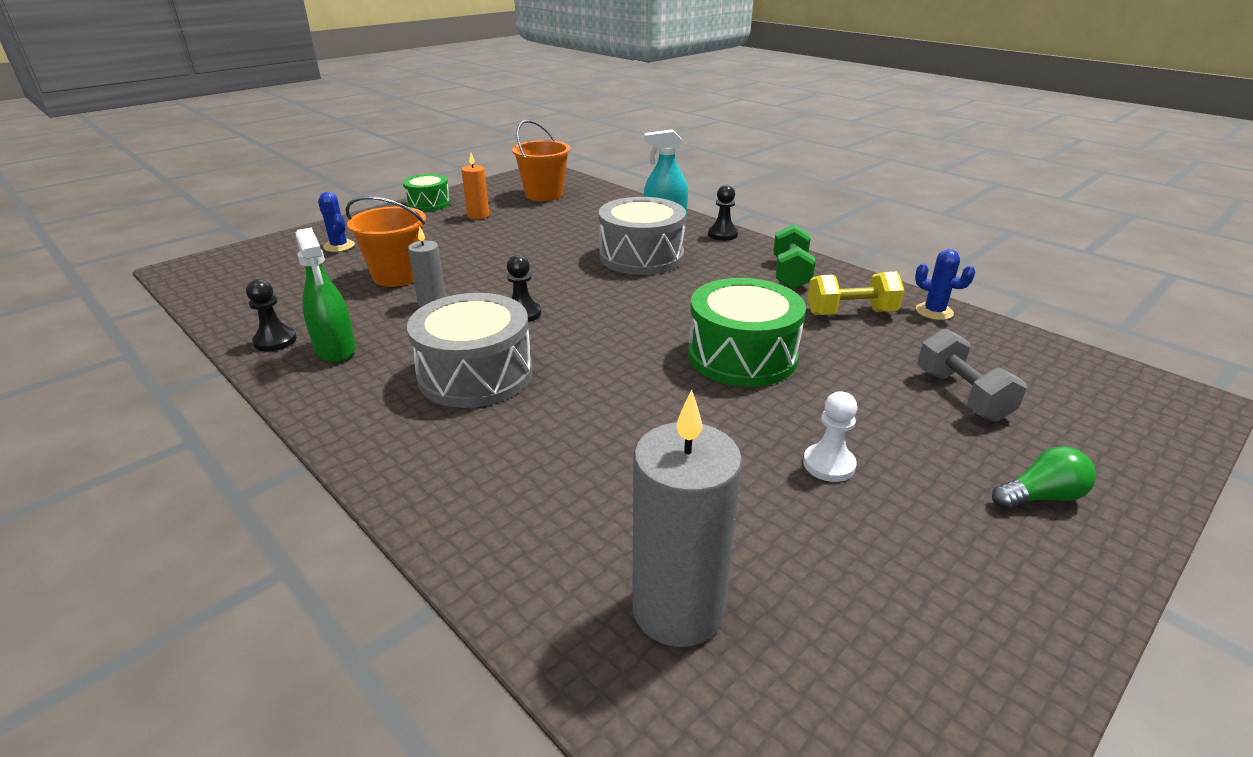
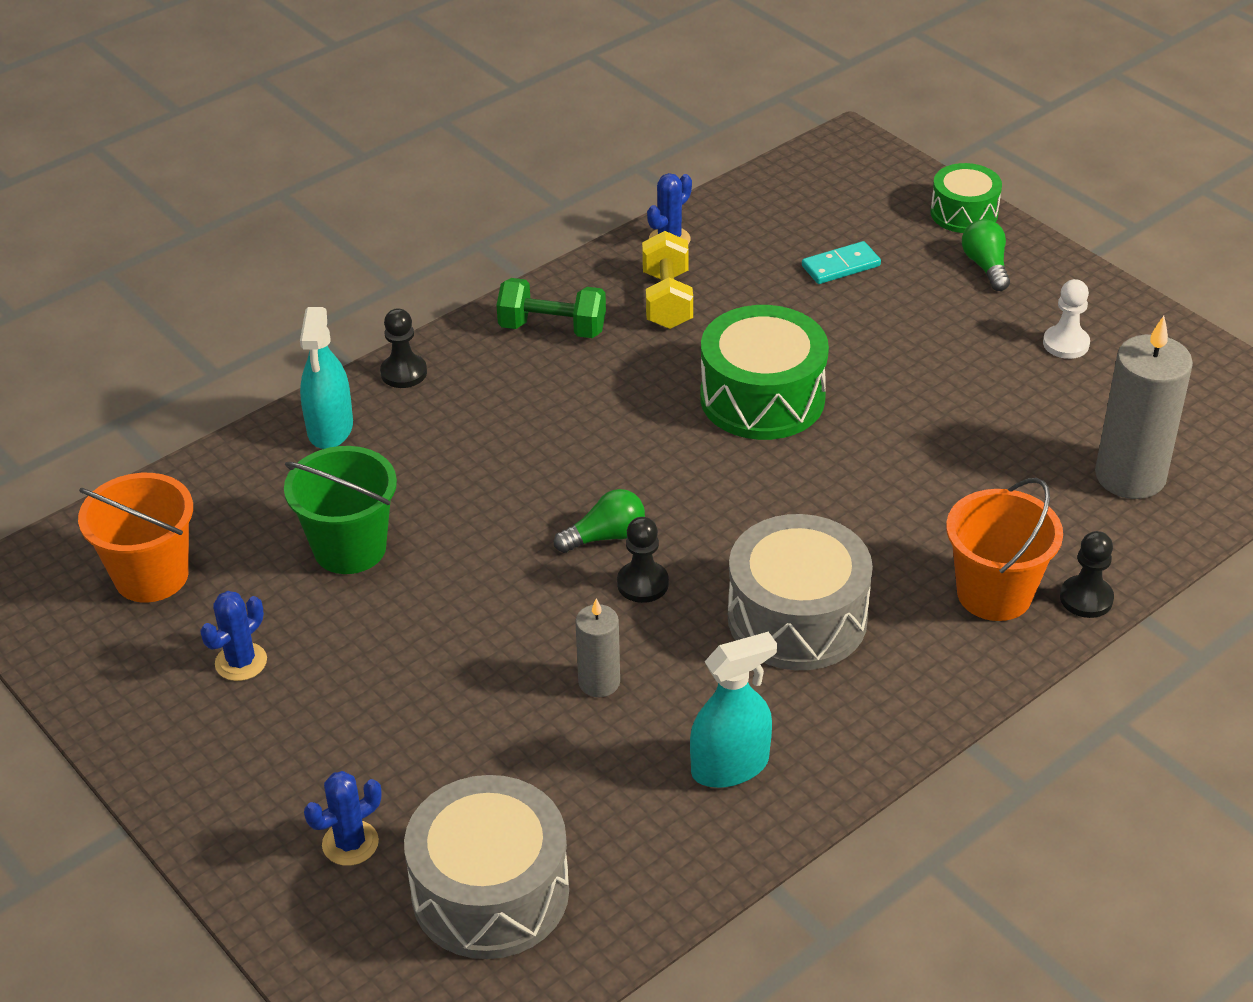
camera: 85 degrees left, 10 degrees up
(275, 341) = (702, 841): black pawn -> black pawn (1086, 598)
(335, 349) = (730, 766): green spray bottle -> turquoise spray bottle
(397, 276) = (496, 737): orange bucket -> orange bucket (994, 593)
(428, 203) = (150, 744): green drum -> green drum (964, 213)
(478, 215) = (241, 662): orange candle -> blue cactus
(562, 232) = (350, 548): none -> green bucket
(571, 300) = (605, 536): none -> green light bulb
(641, 256) = (470, 462): grey drum -> grey drum (490, 892)
(829, 464) = (952, 370): white pawn -> white pawn (1066, 344)
(962, 395) = (841, 266): grey dumbbell -> turquoise domino

